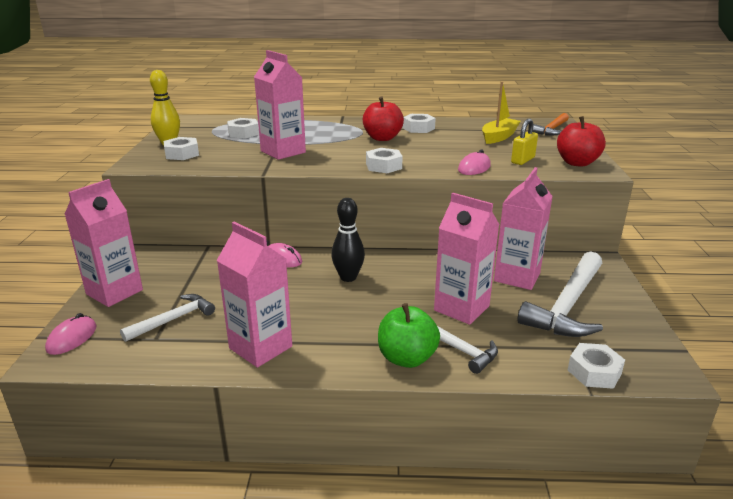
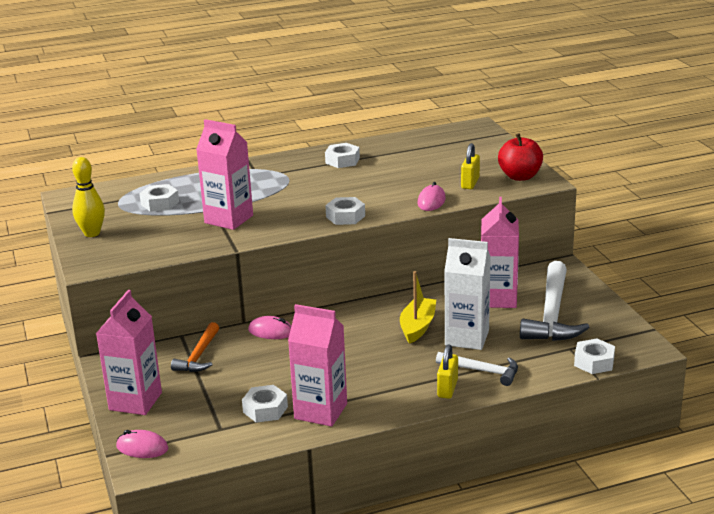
camera: 20 degrees left, 0 degrees up
(72, 338) = (142, 448): pink mouse -> pink mouse turned 75 degrees counterclockwise
(173, 319) = (220, 409): white hammer -> none
(182, 154) = (123, 243): white nut -> white nut (265, 409)
(348, 277) = (348, 334): black bowling pin -> none
(382, 138) = (315, 181): red apple -> none
(407, 358) = (447, 388): green apple -> yellow padlock
(461, 308) = (467, 338): pink carton -> white carton
(499, 137) = (431, 157): yellow boat -> yellow boat (417, 327)
(552, 130) = (476, 137): orange hammer -> orange hammer (199, 356)

